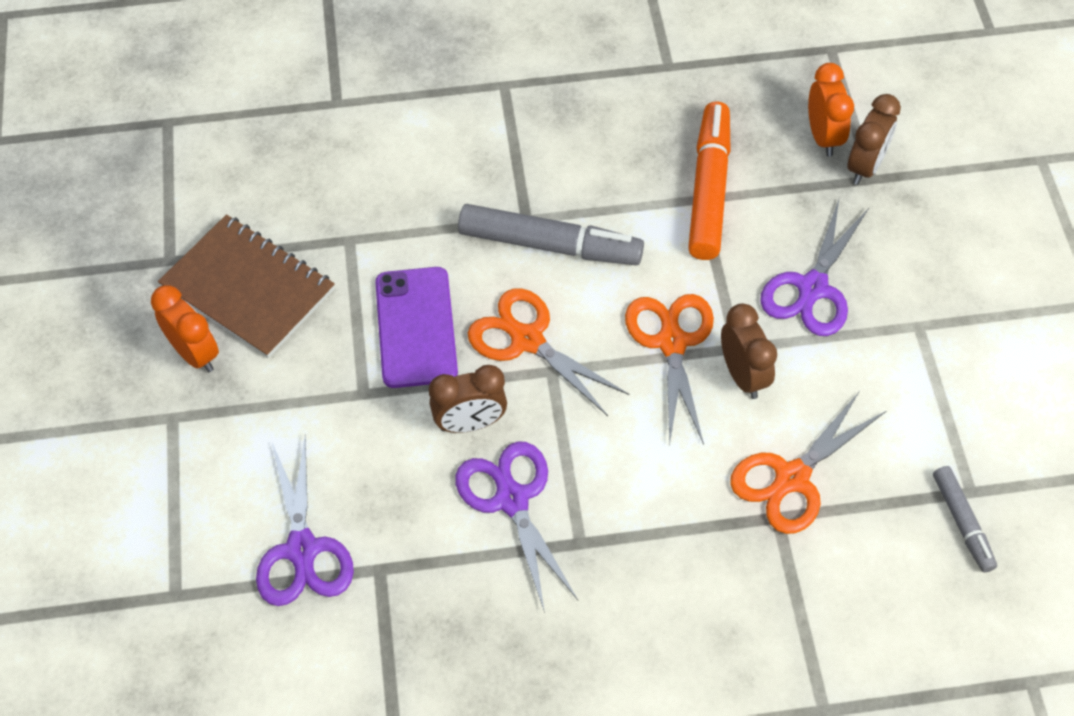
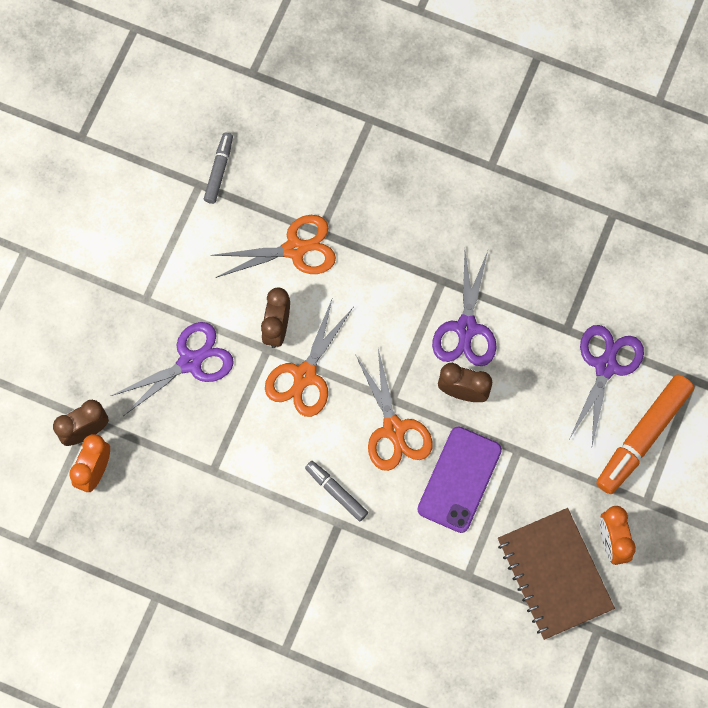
camera: 150 degrees left, 15 degrees up
(550, 245) = (336, 492): grey marker -> grey marker, size x0.55
(709, 189) = (202, 474): orange marker -> orange marker (643, 437)

